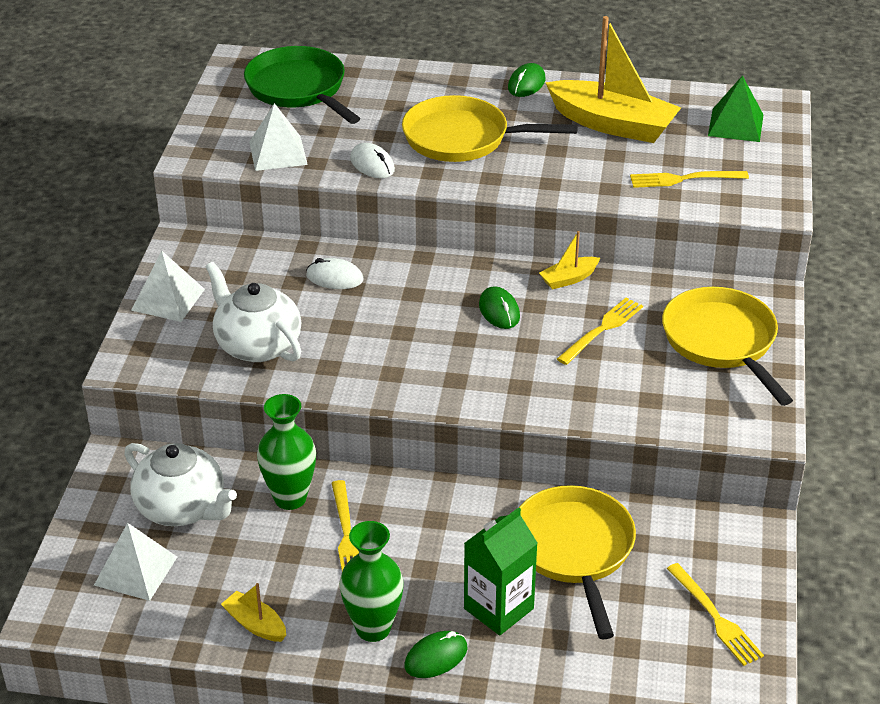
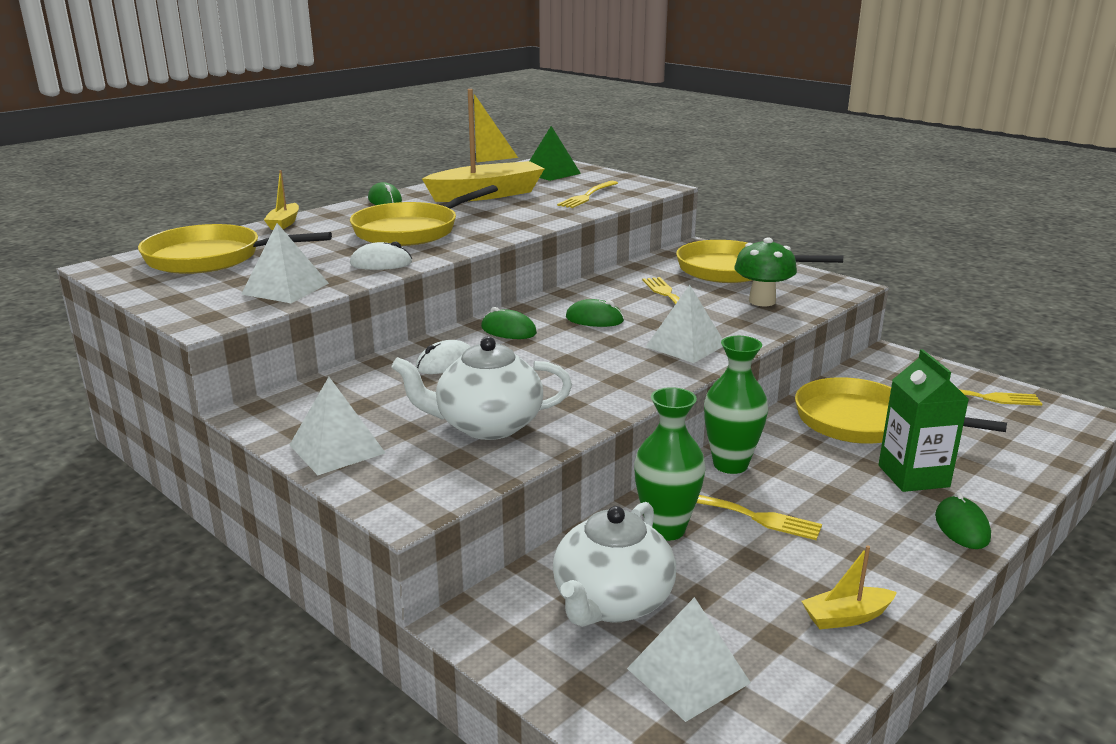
camera: 55 degrees left, 15 degrees down
(182, 508) = (611, 602): white teapot -> white teapot turned 135 degrees clockwise
(299, 89) = (211, 258): green pan -> yellow pan
(373, 628) = (899, 547): green vase -> green vase (730, 464)
(426, 278) = (508, 330): none -> green mouse
(497, 382) = (685, 345): none -> white pyramid
(569, 279) = (591, 288): yellow boat -> yellow boat (284, 223)
(655, 390) = (762, 301): none -> green mushroom

